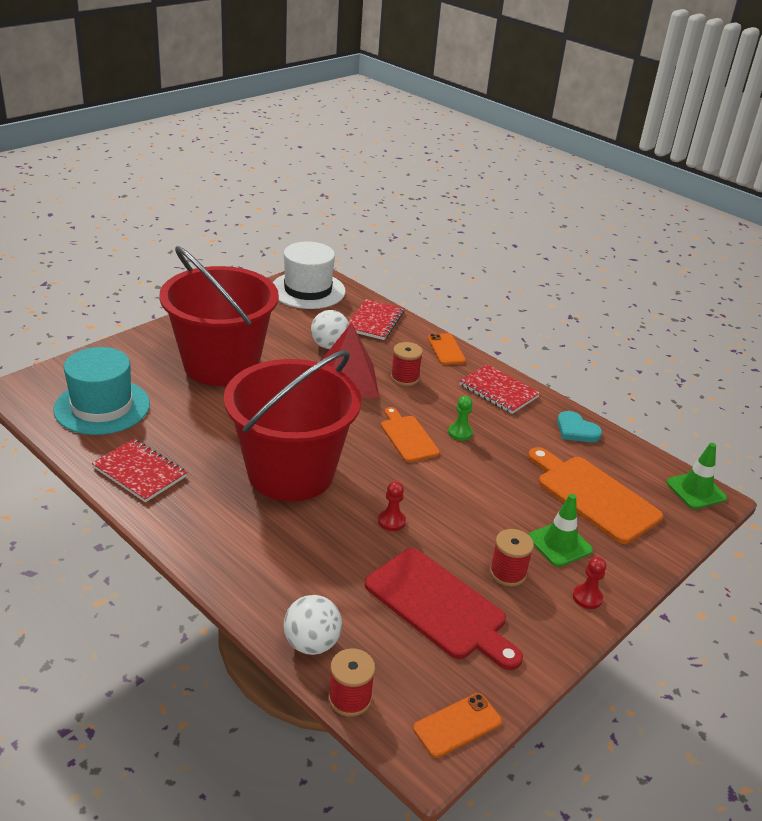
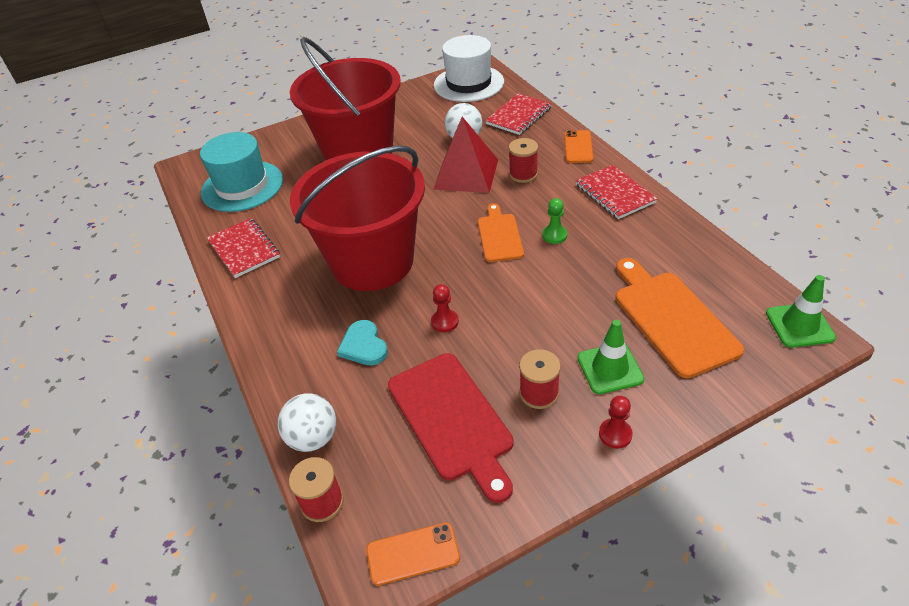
camera: 25 degrees right, 10 degrees up
(576, 430) = (683, 242): turquoise heart -> turquoise heart (363, 346)

